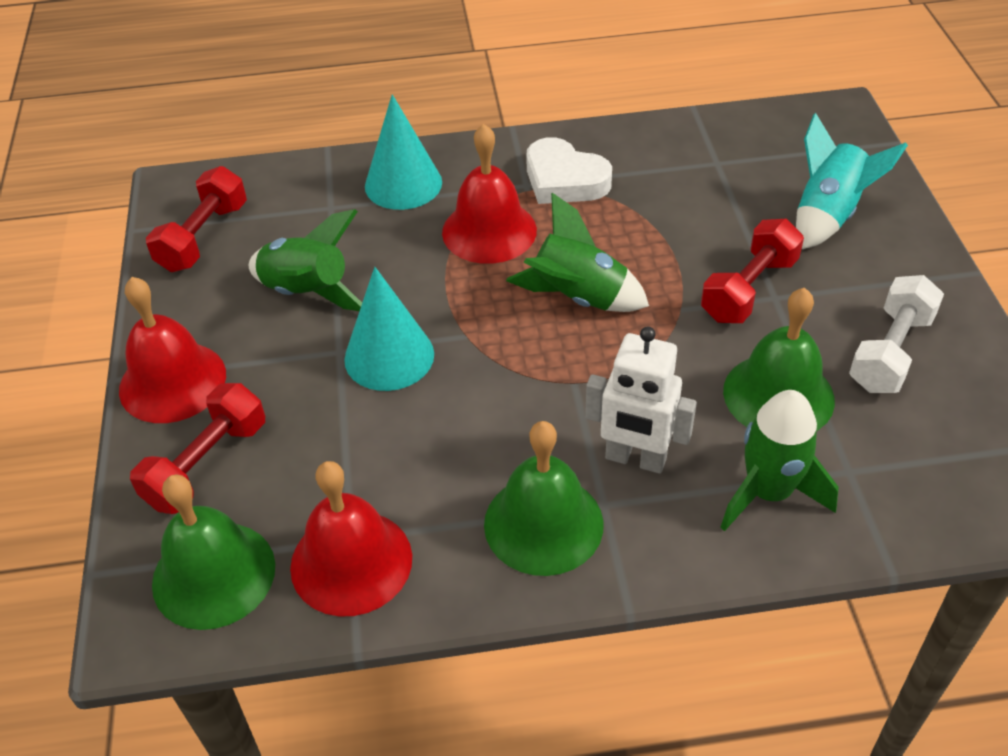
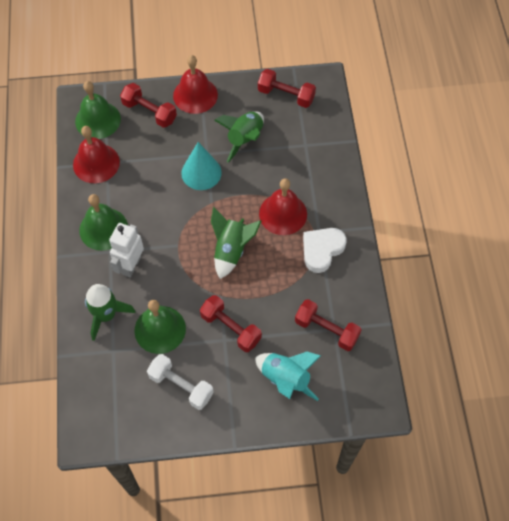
camera: 90 degrees right, 15 degrees up
(403, 184) = (322, 175): turquoise cone -> none
(721, 171) = (326, 330): none -> red dumbbell

